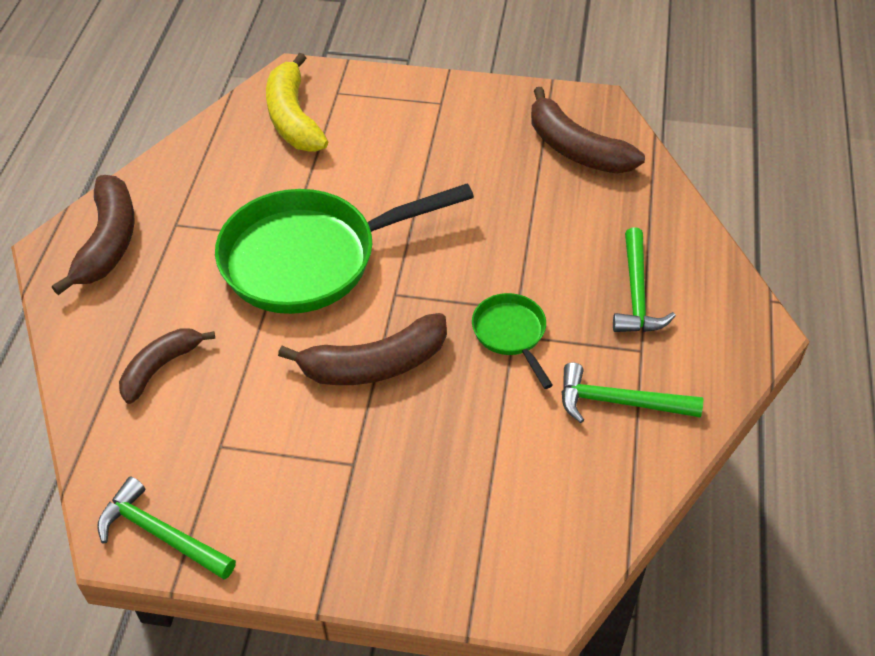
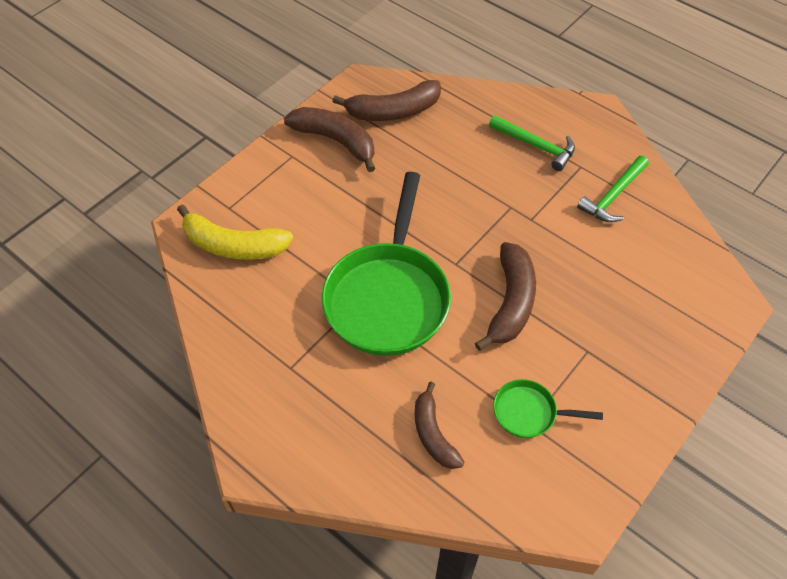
camera: 60 degrees left, 5 degrees up
(108, 242) = (275, 422): brown banana -> brown banana (336, 141)
(161, 534) = (587, 491): green hammer -> none
(511, 334) = (529, 220): green pan -> green pan (529, 412)

